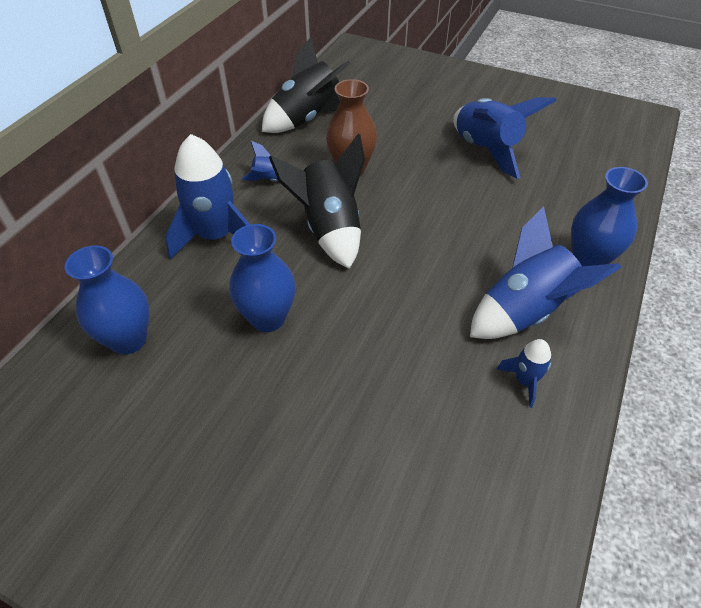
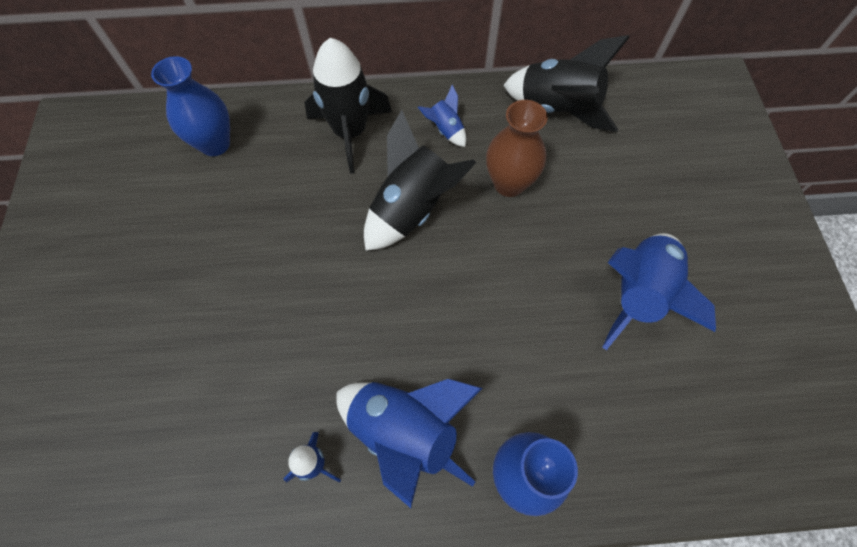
camera: 60 degrees right, 15 degrees up
(216, 236) = (350, 133): blue rocket -> black rocket
(268, 318) = (281, 220): blue vase -> none

